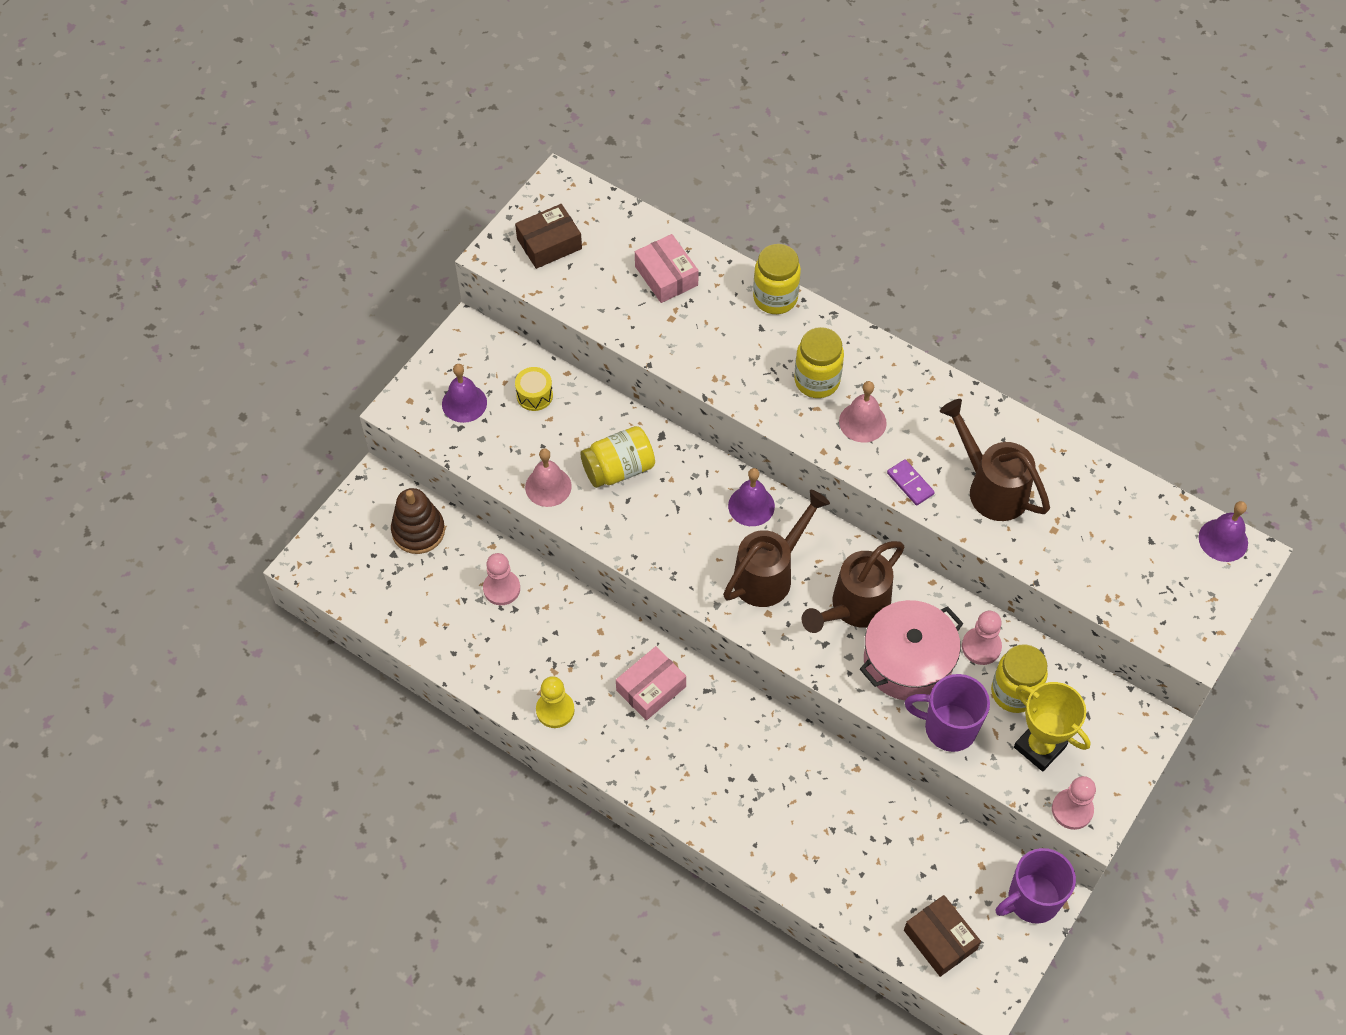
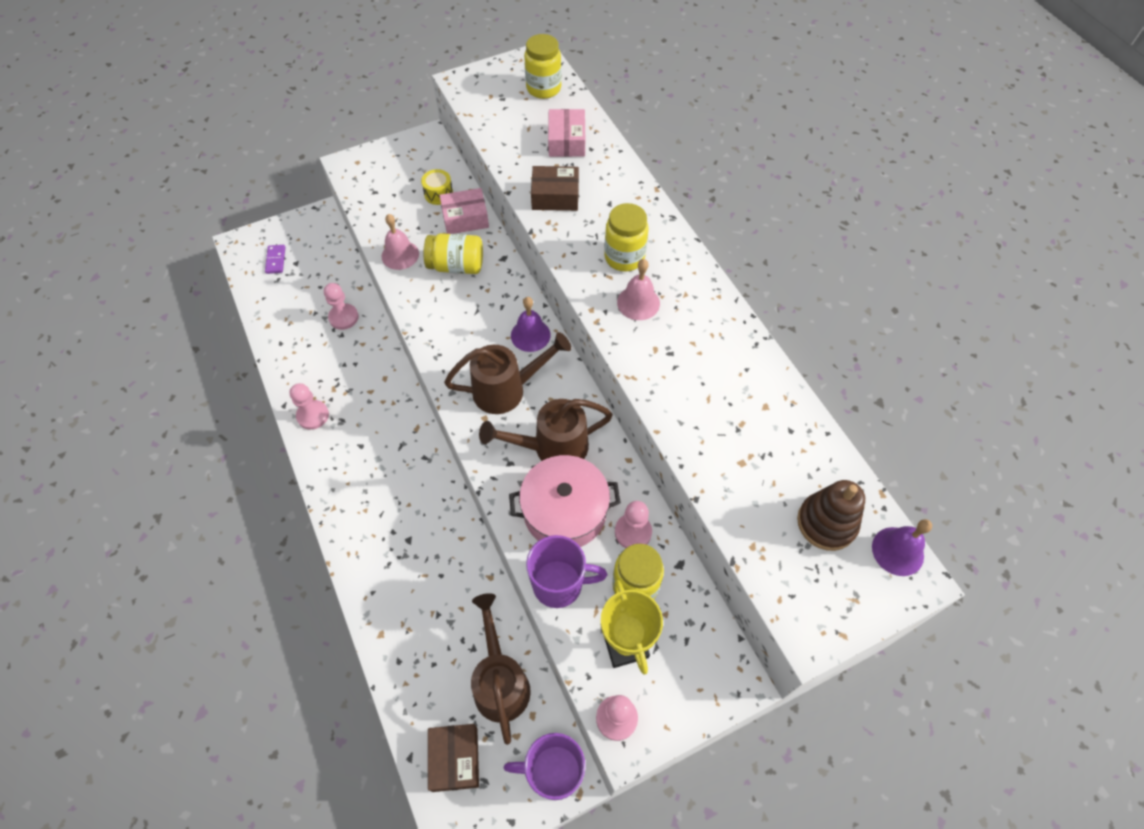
camera: 30 degrees right, 0 degrees up
(418, 531) = (322, 256): brown stacking toy -> brown stacking toy (826, 523)
(464, 403) = (389, 178): purple bell -> none
(549, 244) = (502, 89): brown box -> brown box (555, 196)
(555, 710) = (313, 415): yellow pawn -> pink pawn
(651, 688) = (387, 435): pink box -> pink box (465, 218)
(775, 298) = (635, 188): yellow jar -> yellow jar (543, 88)
(910, 483) = (643, 366): purple domino -> purple domino (276, 260)
(948, 728) = (559, 584): purple mug -> purple mug turned 135 degrees clockwise
(991, 488) = (709, 402): brown watering can -> brown watering can (500, 682)

